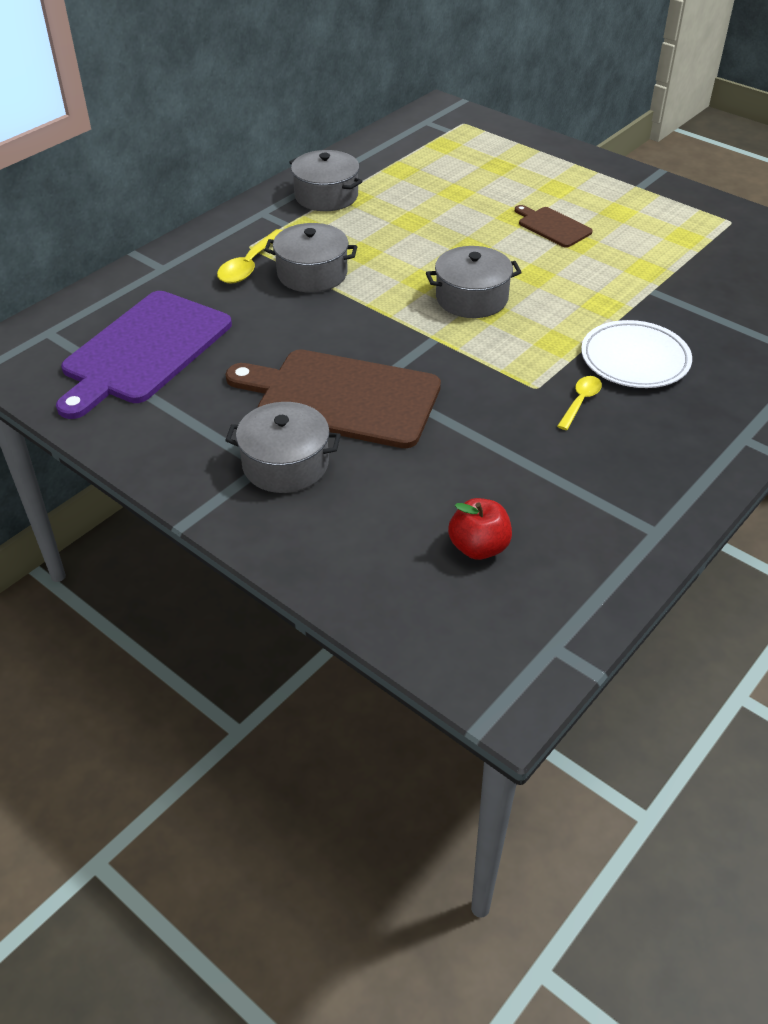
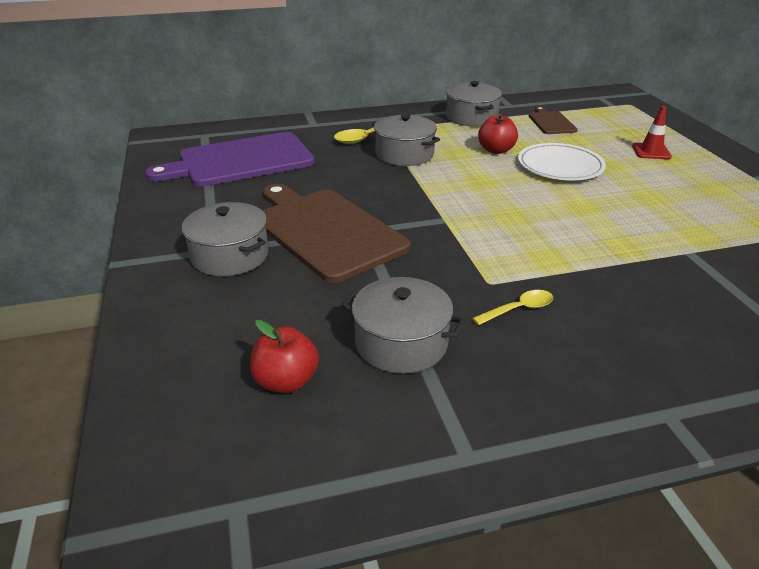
camera: 35 degrees right, 10 degrees down
(396, 234) = (496, 150): none -> red apple
(471, 298) = (508, 204): grey pot -> grey pot (401, 343)
(534, 184) = (651, 151): none -> red traffic cone
(552, 226) = (637, 181): brown cutting board -> brown cutting board (551, 122)
(635, 359) = (612, 297): white plate -> white plate (560, 166)

